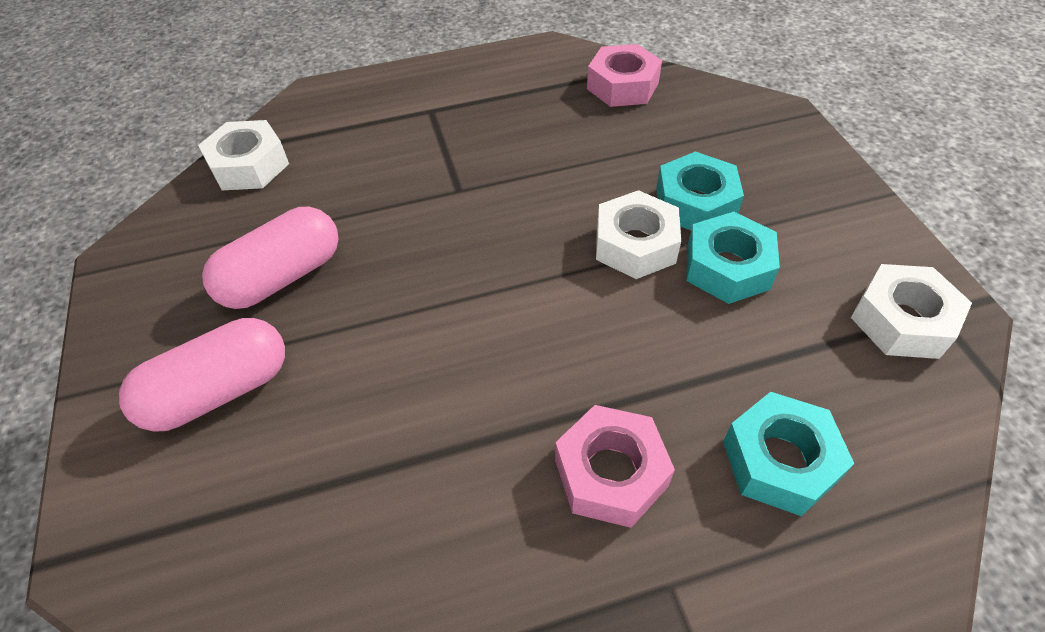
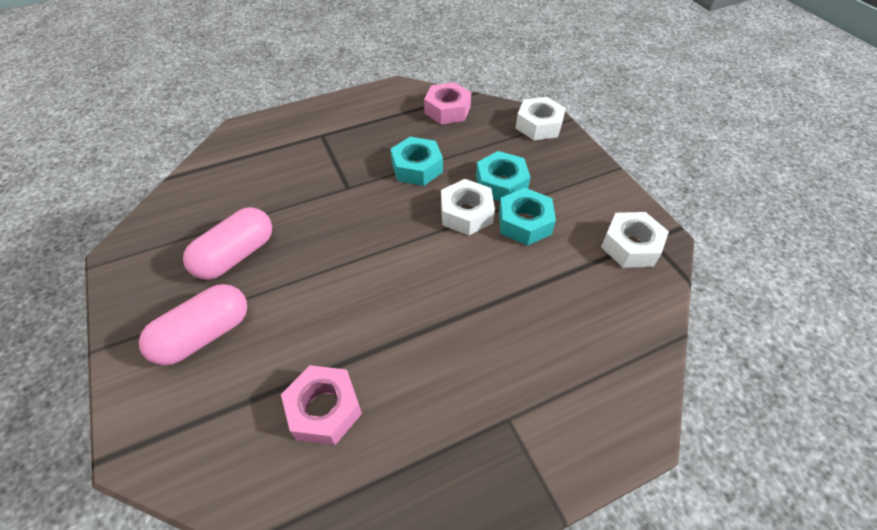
camera: 10 degrees left, 0 degrees up
(249, 165) = (201, 182): white nut -> white nut (538, 125)
(611, 473) = (466, 357): pink nut -> pink nut (324, 409)
(779, 461) = (566, 337): turquoise nut -> turquoise nut (417, 168)

